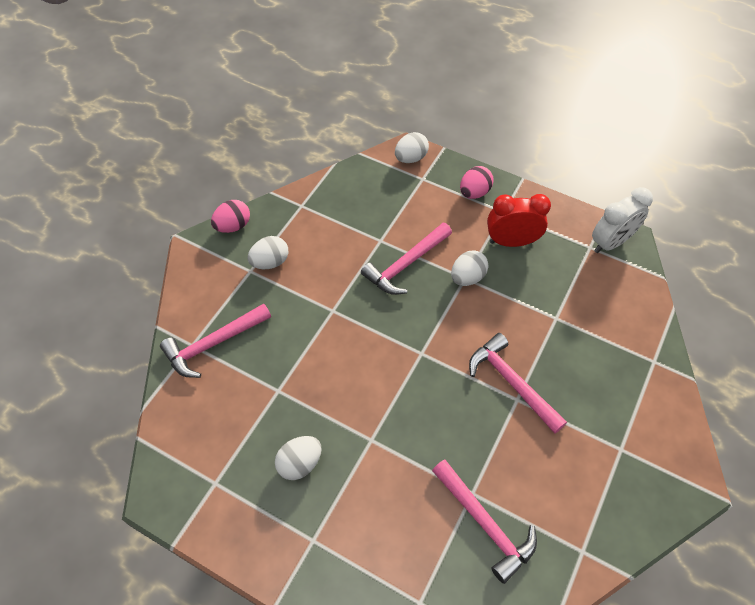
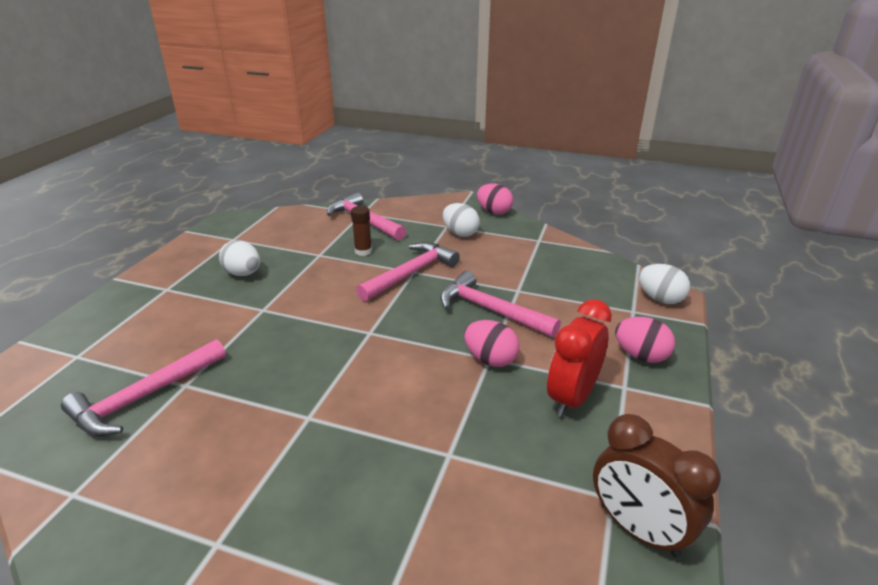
camera: 80 degrees right, 25 degrees down
(283, 349) = (363, 251): none -> brown glue stick
(467, 277) = (490, 359): white egg -> pink egg
(511, 242) = (572, 398): red clock -> red clock turned 135 degrees counterclockwise
(511, 382) = (333, 410): pink hammer -> pink hammer (411, 273)
(610, 243) = (638, 530): white clock -> brown clock

